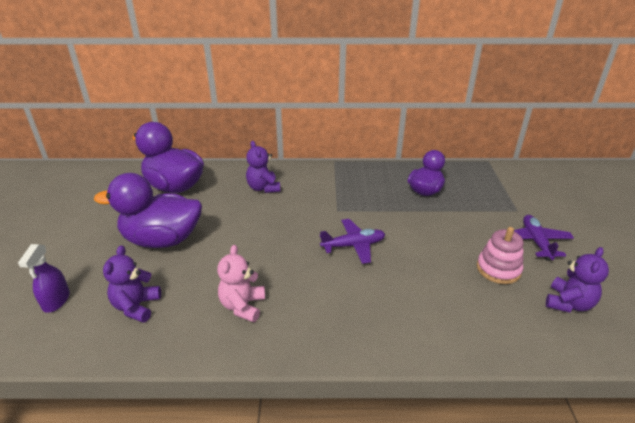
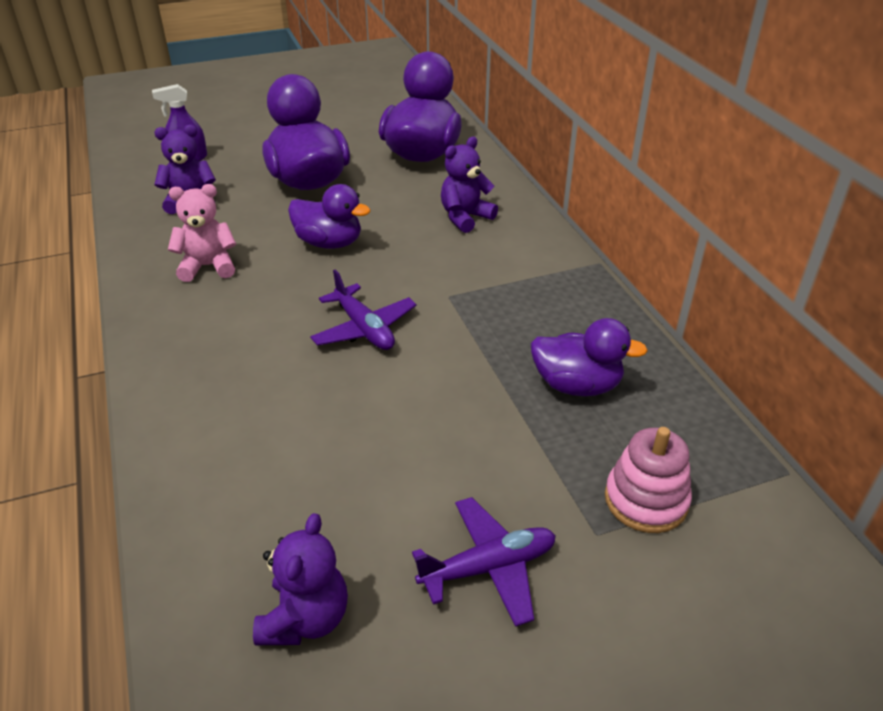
camera: 70 degrees right, 5 degrees up
(253, 243) = (329, 243): none -> purple duck
(498, 269) = (371, 508): pink stacking toy -> pink stacking toy (646, 500)
(568, 303) = (305, 618): purple teddy bear -> purple teddy bear turned 90 degrees counterclockwise

